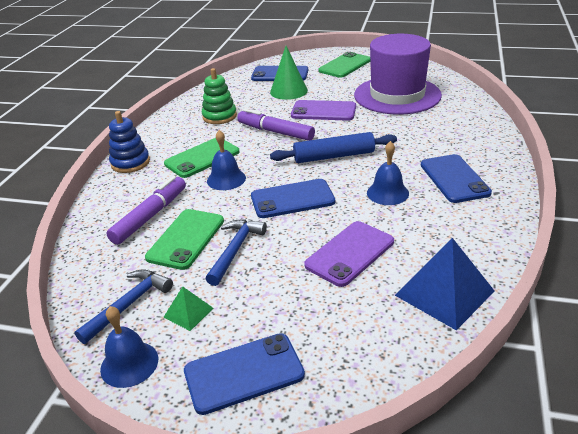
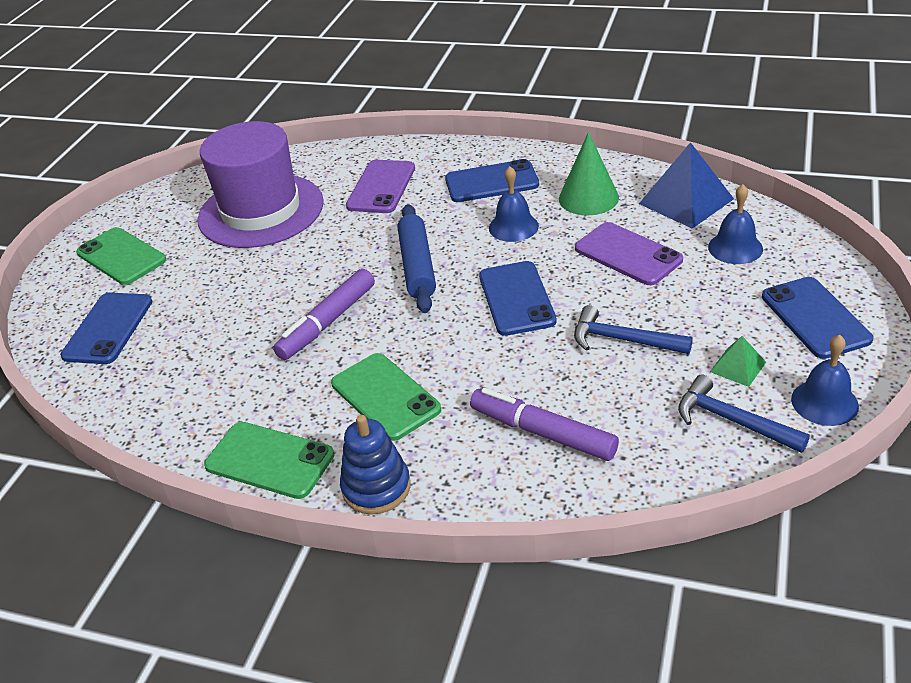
camera: 85 degrees left, 5 degrees up
(186, 239) = (599, 387): green phone -> green phone (269, 460)
(219, 116) = (244, 391): green stacking toy -> none
(226, 179) = (455, 363): blue bell -> blue bell (735, 248)
(288, 91) = (186, 315): green cone -> green cone (588, 198)
(323, 111) = (279, 277): purple phone -> purple phone (381, 187)

